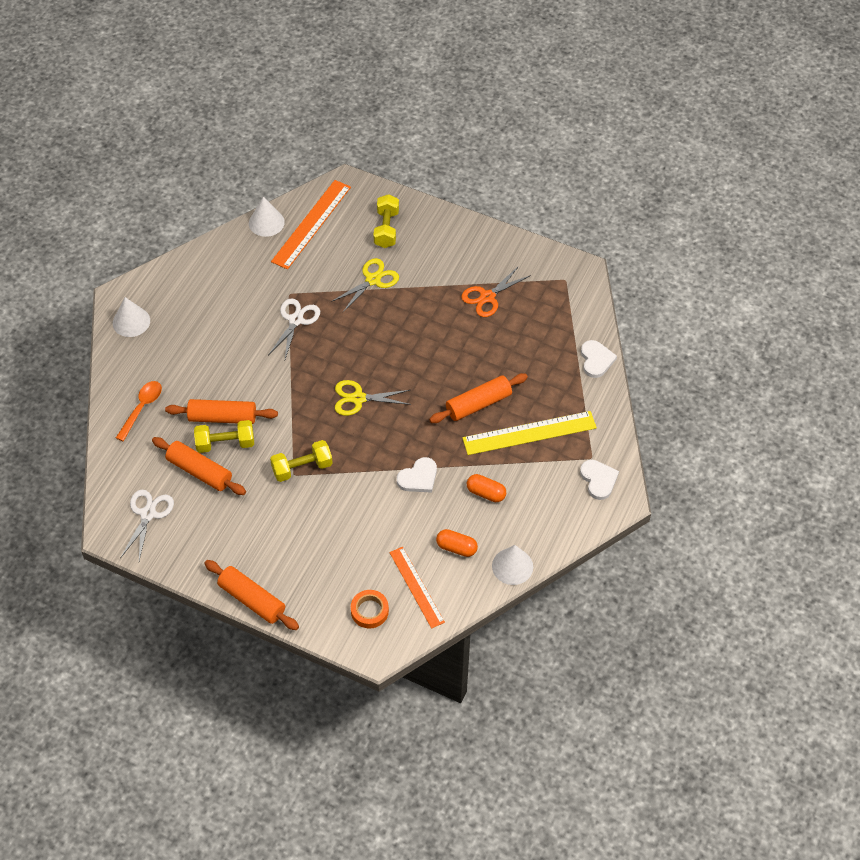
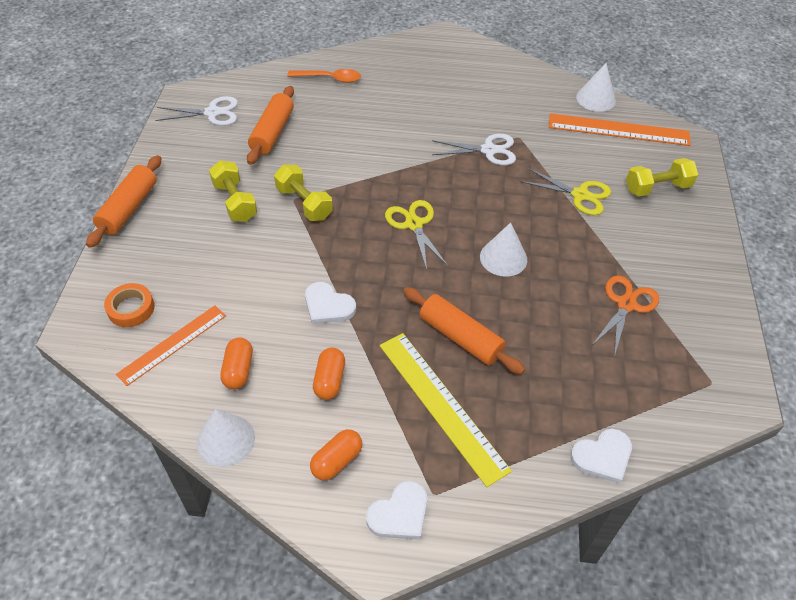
camera: 70 degrees right, 5 degrees down
(131, 321) = (422, 48): white cone -> white cone (503, 258)
(222, 417) = (342, 131): orange rolling pin -> none
(225, 443) = (312, 141): yellow dumbbell -> yellow dumbbell (235, 202)
(487, 297) = (626, 304): orange scissors -> orange scissors turned 90 degrees clockwise
(550, 504) = (337, 461): none -> orange capsule

